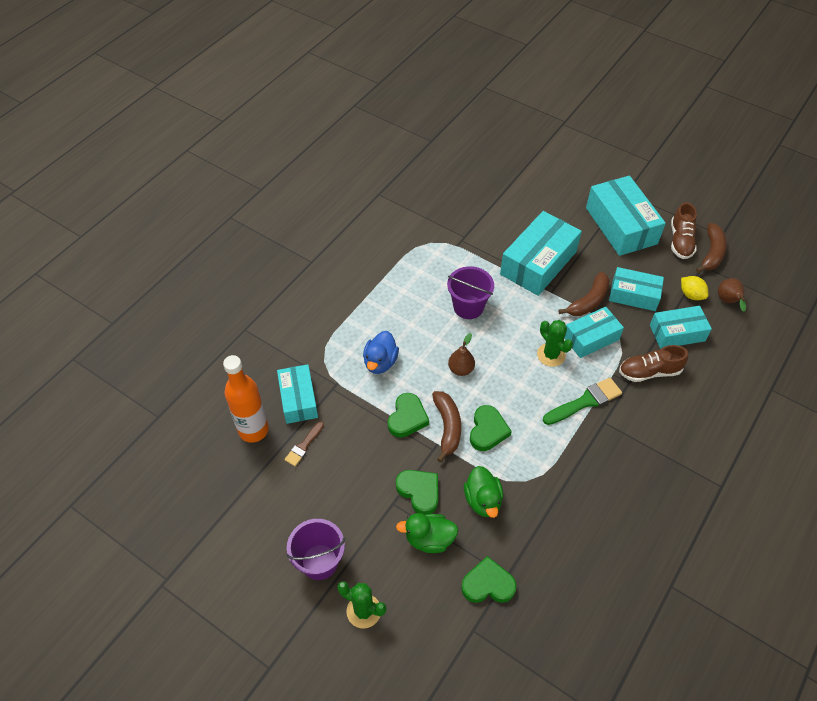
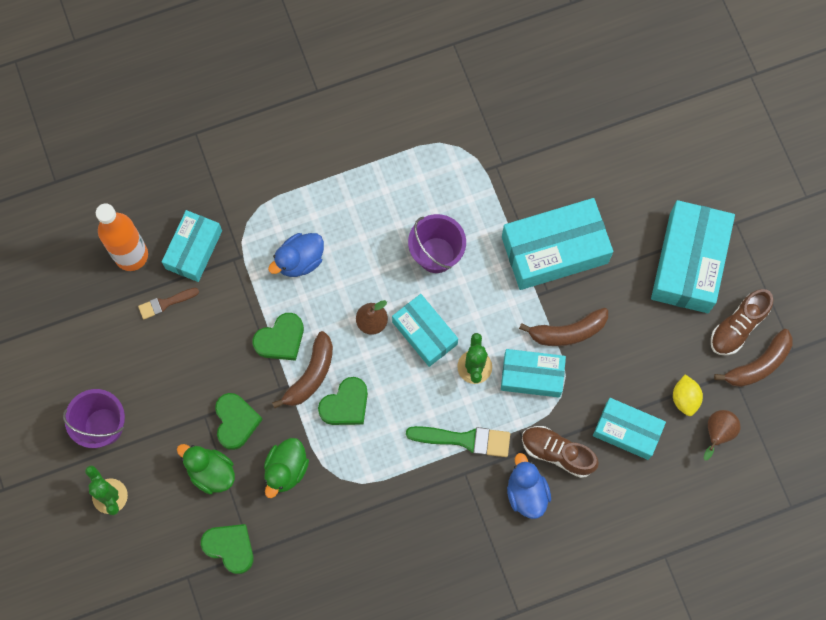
camera: 35 degrees right, 20 degrees up
(633, 295) = (622, 357): turquoise box -> turquoise box (424, 333)
(654, 408) = (526, 492): none -> blue duck

